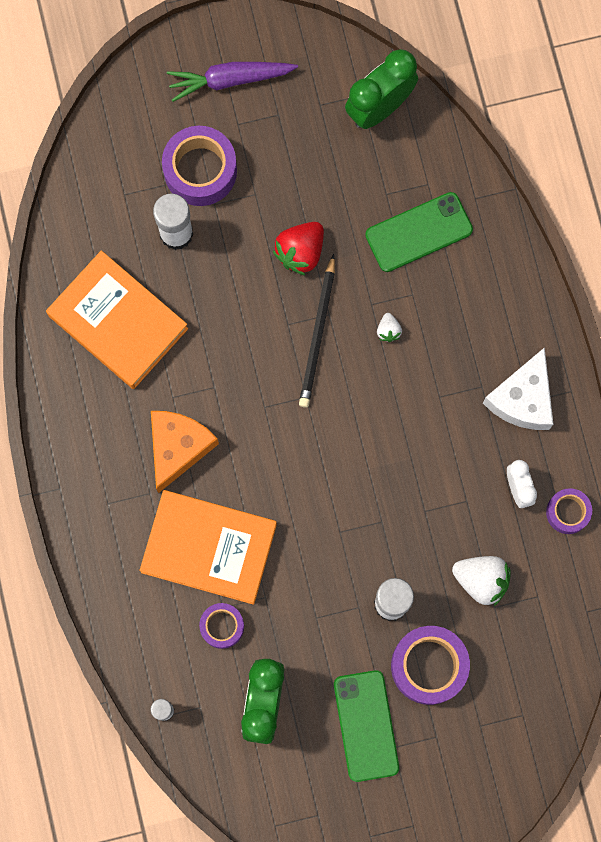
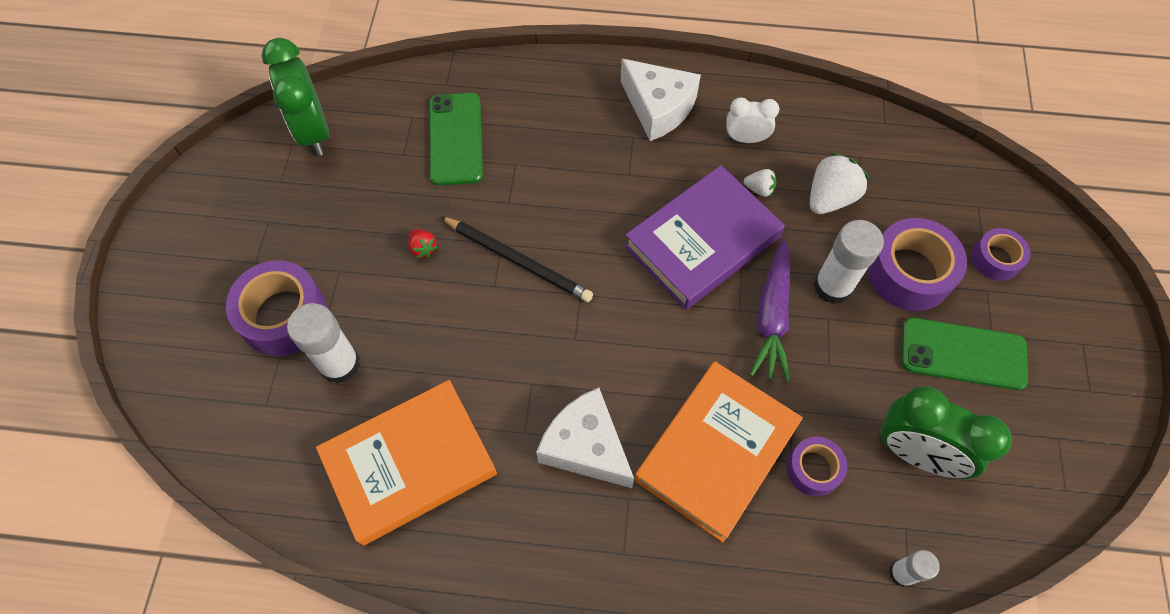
camera: 70 degrees left, 15 degrees down
(178, 447) = (586, 446): orange cheese -> white cheese
(230, 80) = (204, 254): purple carrot -> purple carrot (772, 316)
(300, 252) = (423, 248): red strawberry -> red strawberry, size x0.52
(388, 330) = (542, 196): white strawberry -> white strawberry (759, 189)
(393, 482) = (702, 242): none -> purple book
(567, 512) = (782, 107): purple tape -> purple tape (995, 259)

